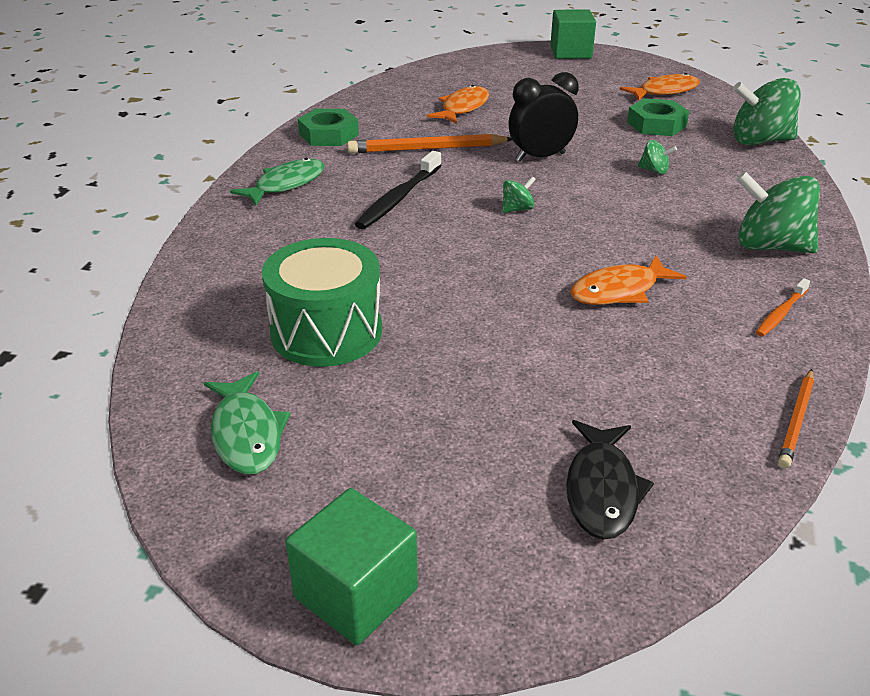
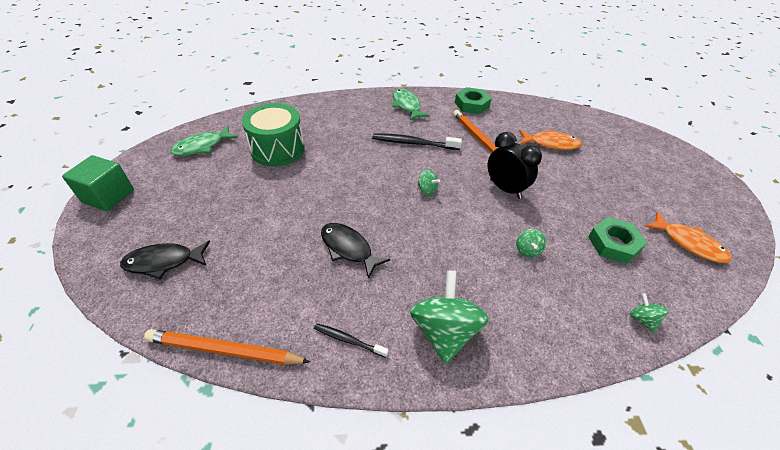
camera: 70 degrees right, 10 degrees up
(286, 184) = (406, 105): green fish -> green fish turned 135 degrees counterclockwise
(570, 52) = (708, 177): green cube -> none
(619, 291) = (348, 248): orange fish -> black fish
(760, 141) = (642, 319): green spinning top -> green spinning top, size x0.46
(780, 313) = (348, 340): orange toothbrush -> black toothbrush
(796, 420) = (224, 350): orange pencil -> orange pencil, size x1.63

